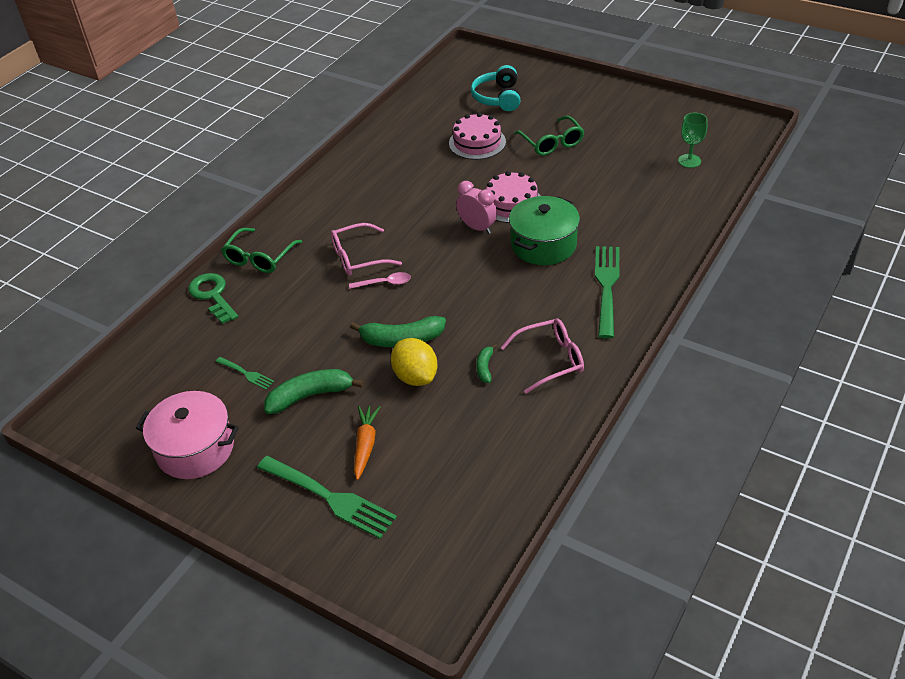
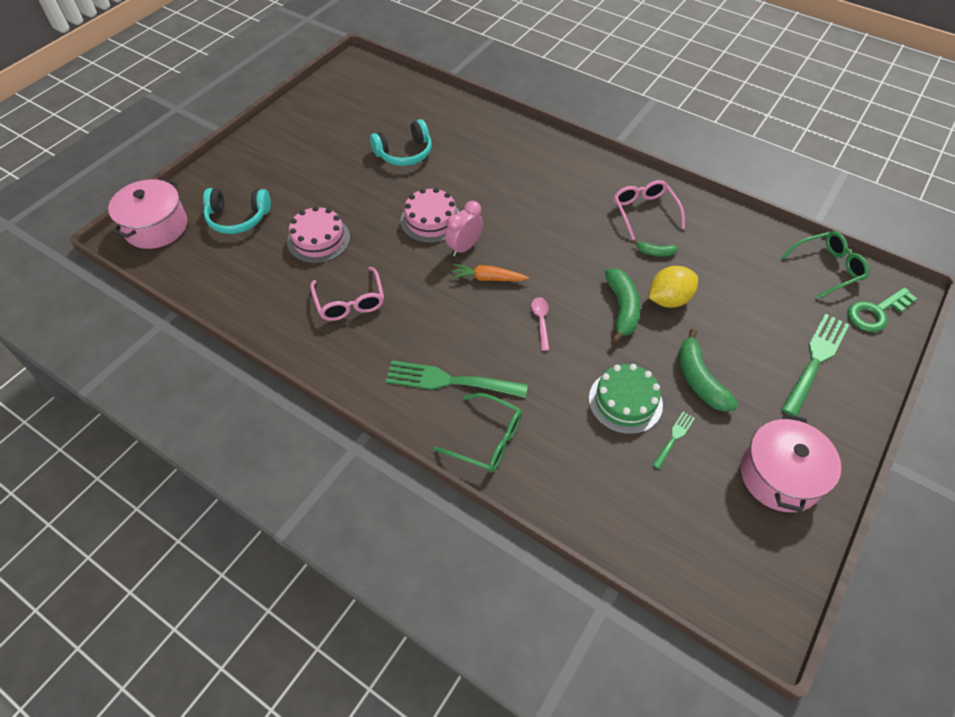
camera: 90 degrees left, 10 degrees up
(212, 295) = (549, 485): green key -> green key (875, 313)
(289, 341) = (625, 401): none -> green cake
(358, 257) = (498, 343): pink glasses -> pink glasses (350, 302)
(365, 445) = (753, 336): orange carrot -> orange carrot (488, 278)
(481, 63) = (156, 227): none -> pink pot
(543, 245) = (497, 203): green pot -> none
(551, 143) = (338, 184): green glasses -> green glasses (827, 268)
(606, 286) = (556, 171): green fork -> green fork (449, 381)
(608, 176) = (404, 153): none -> turquoise headphones
(689, 161) = (395, 104): green goblet -> none

